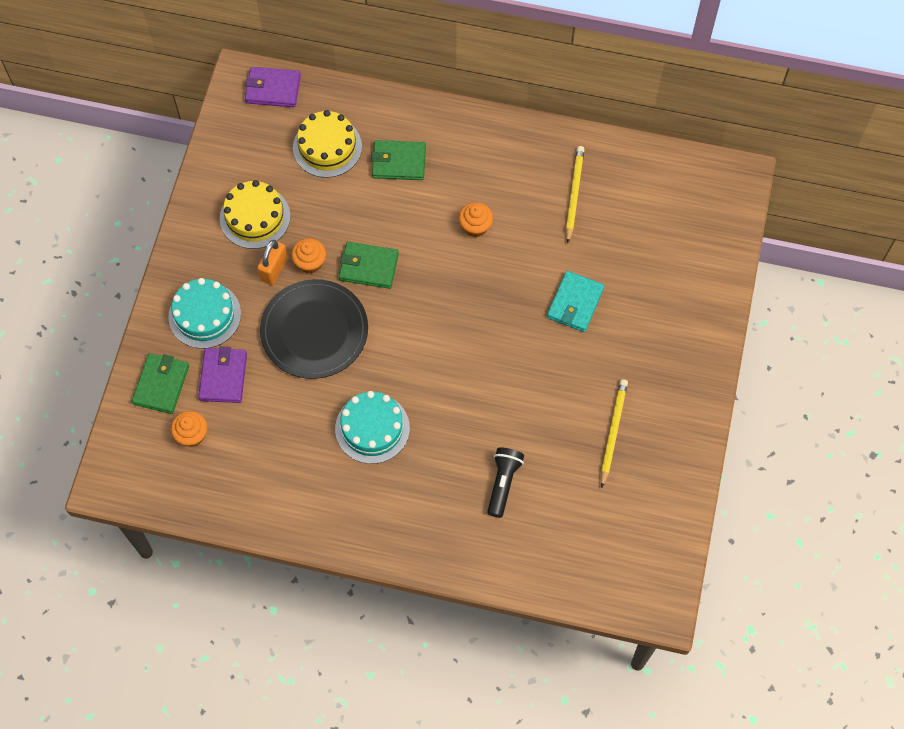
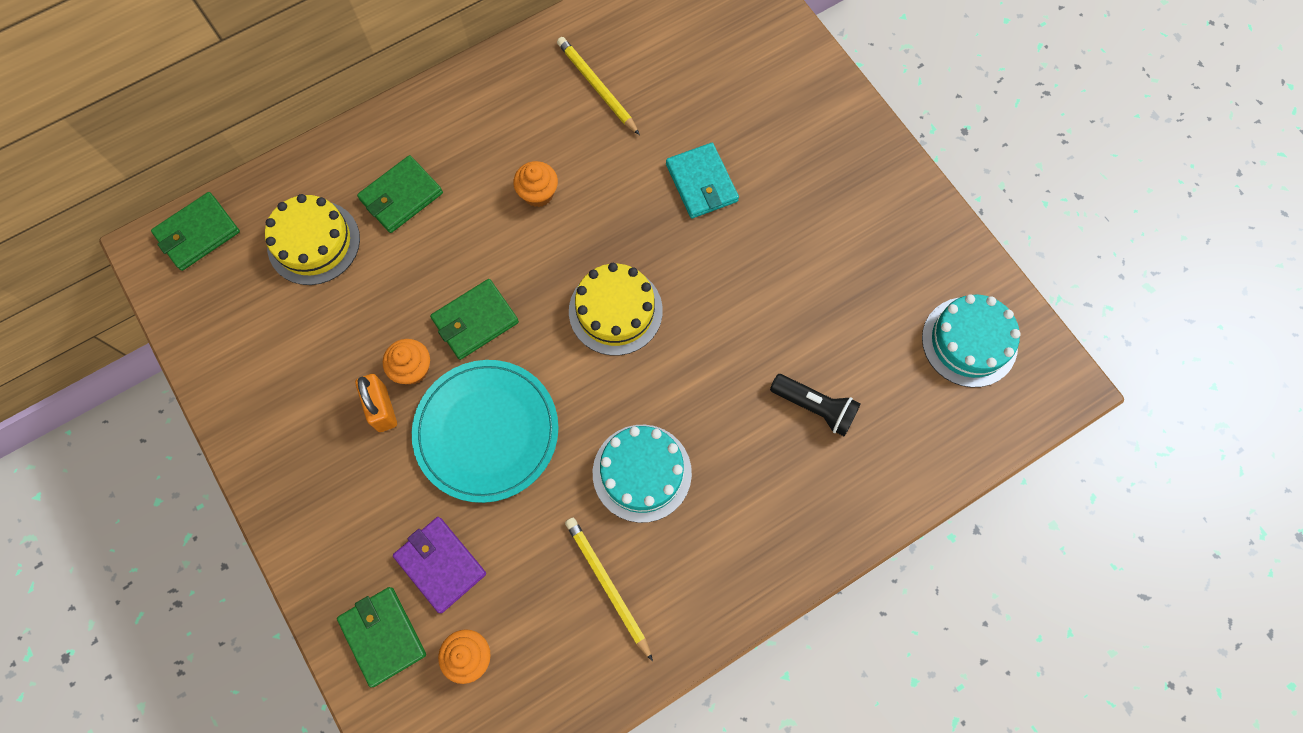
camera: 45 degrees left, 5 degrees up
(204, 315) = (356, 521): turquoise cake -> turquoise cake (969, 342)
(255, 217) = (308, 375): yellow cake -> yellow cake (615, 311)
(273, 89) = (198, 233): purple wallet -> green wallet
(314, 331) = (486, 431): black plate -> turquoise plate
(503, 483) = (815, 407): black flashlight -> black flashlight turned 150 degrees clockwise
(613, 432) = (857, 268): yellow pencil -> yellow pencil (608, 586)

